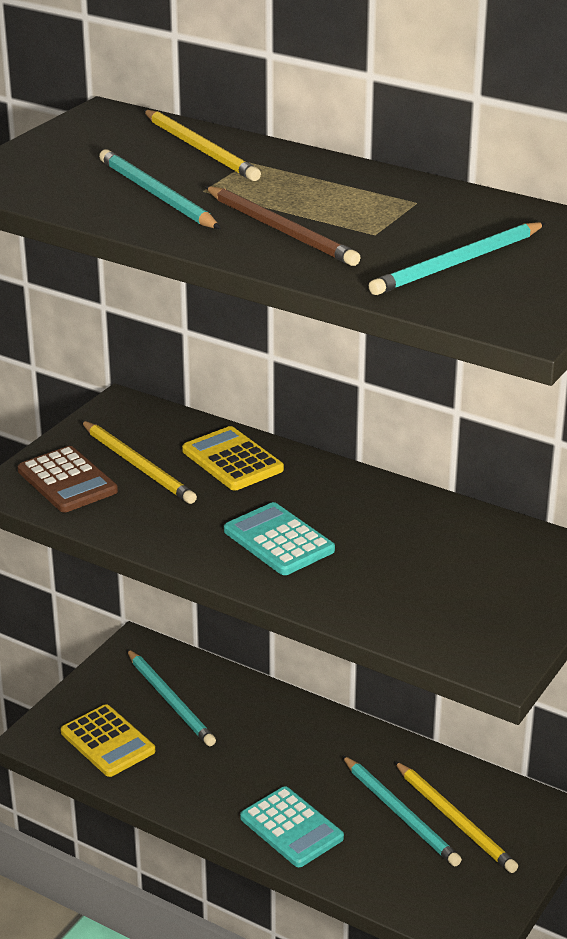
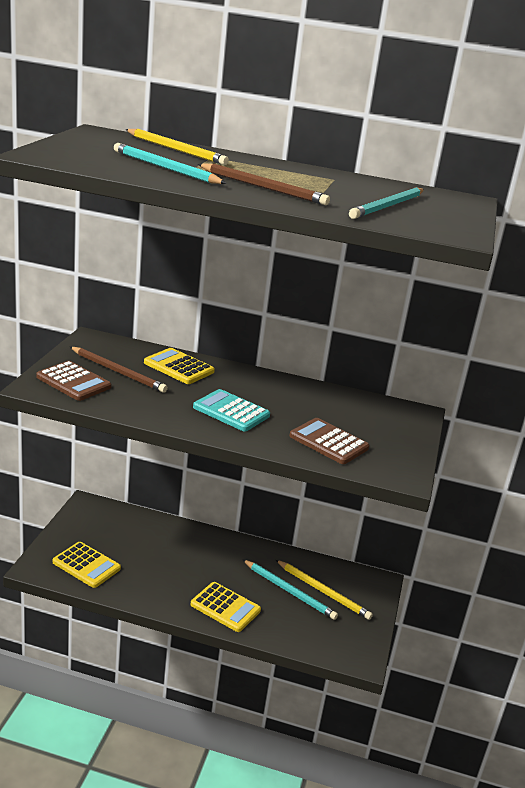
camera: 20 degrees left, 5 degrees down
(138, 465) = (118, 372): yellow pencil -> brown pencil
(170, 700) = (120, 536): turquoise pencil -> none
(291, 828) = (225, 607): turquoise calculator -> yellow calculator
(406, 601) = (329, 442): none -> brown calculator

